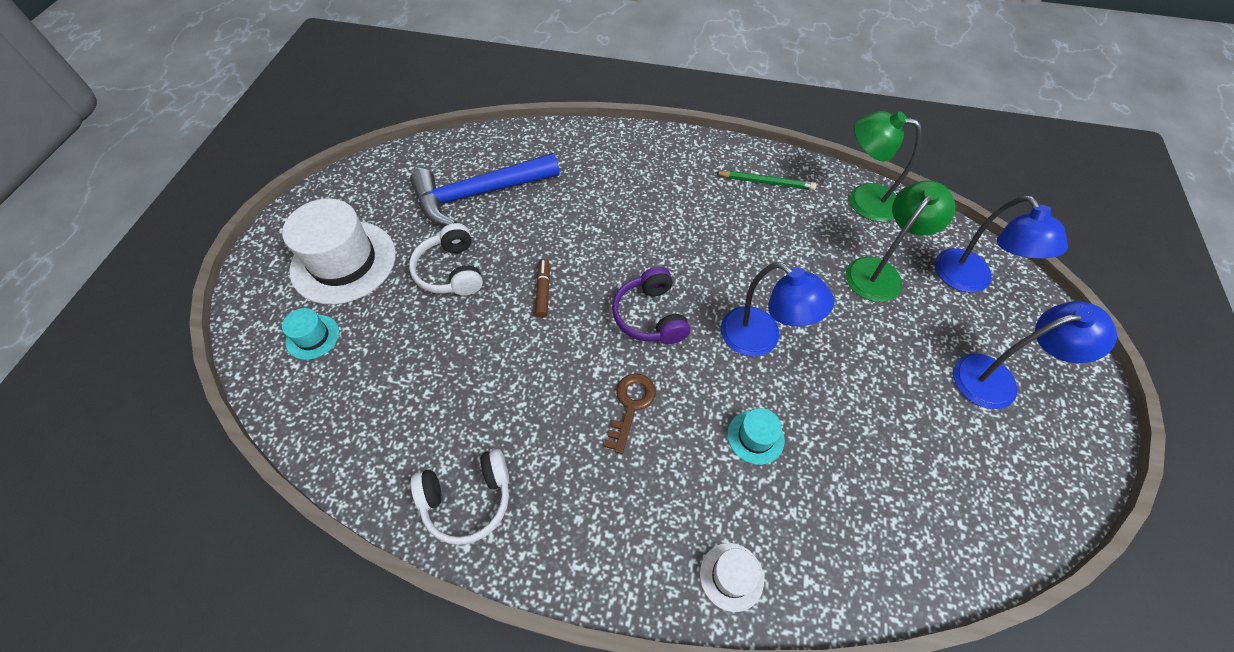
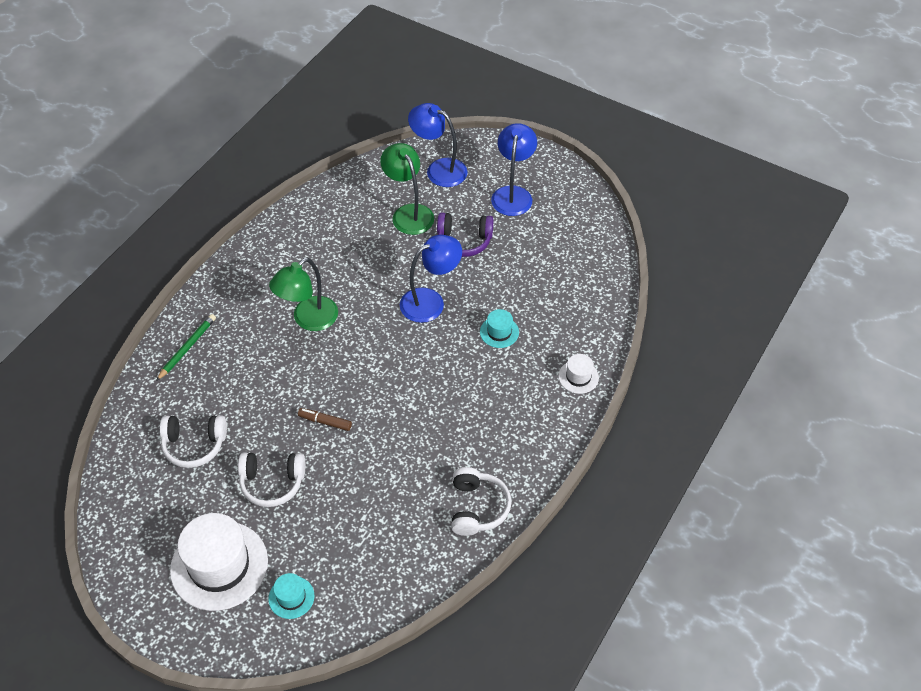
camera: 70 degrees left, 5 degrees down
(479, 194) = (194, 445): blue hammer -> white headphones
(631, 405) = (448, 393): brown key -> none
(650, 316) = (381, 359): purple headphones -> purple headphones (464, 240)
(766, 182) = (293, 242): green pencil -> green pencil (187, 348)
(863, 199) = (342, 192): green lamp -> green lamp (308, 320)
(970, 280) = (439, 169): blue lamp -> blue lamp turned 150 degrees counterclockwise

